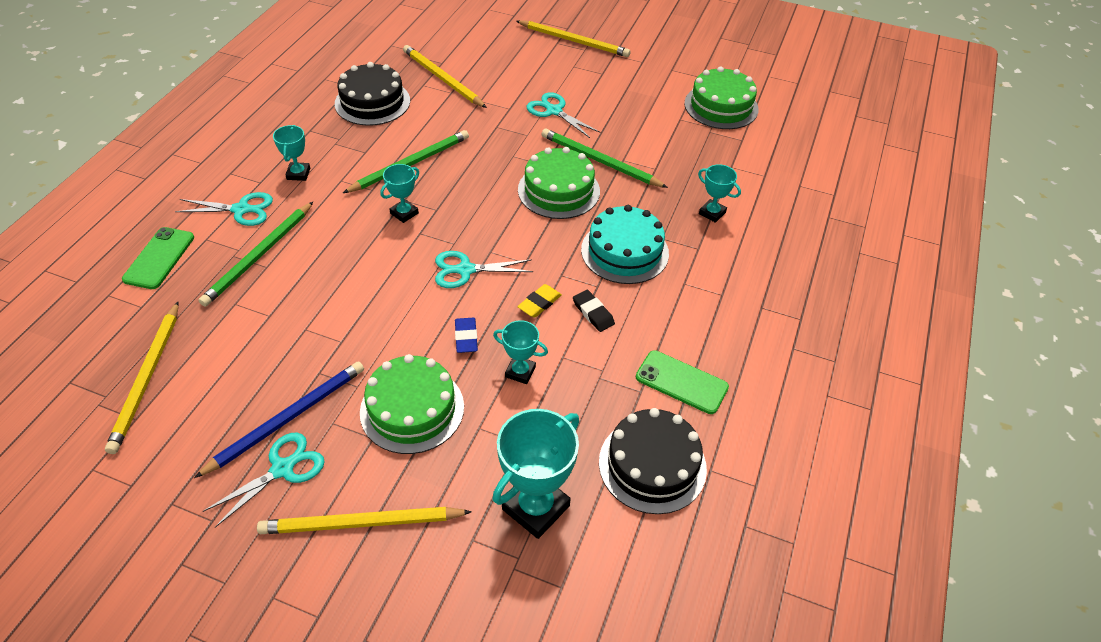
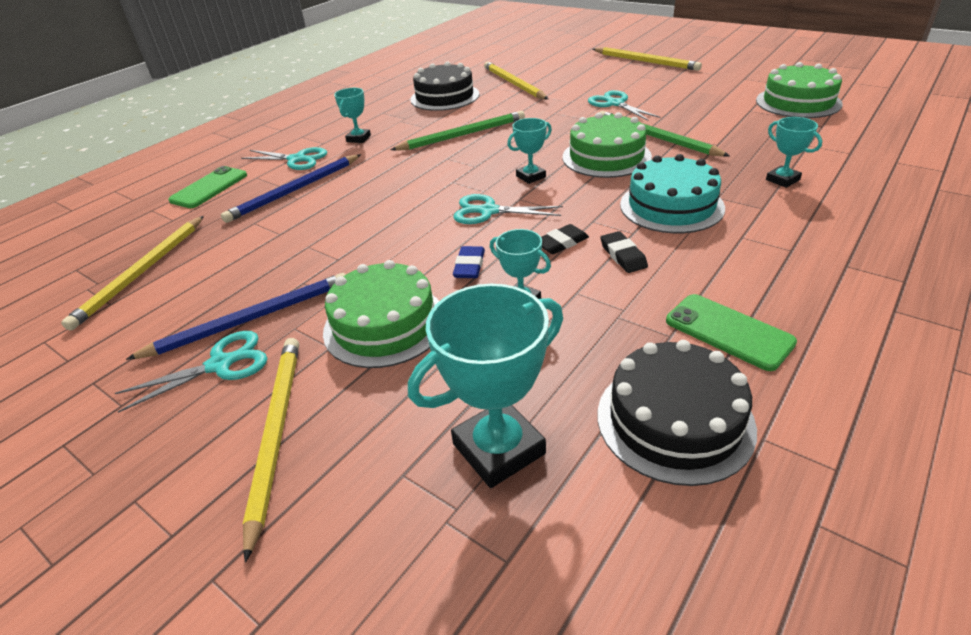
camera: 20 degrees right, 10 degrees down
(259, 256) = (294, 190): green pencil -> blue pencil
(361, 523) = (276, 433): yellow pencil -> yellow pencil turned 75 degrees clockwise
(404, 213) = (443, 167): turquoise trophy -> turquoise trophy (531, 176)
(539, 303) = (561, 243): yellow eraser -> black eraser

